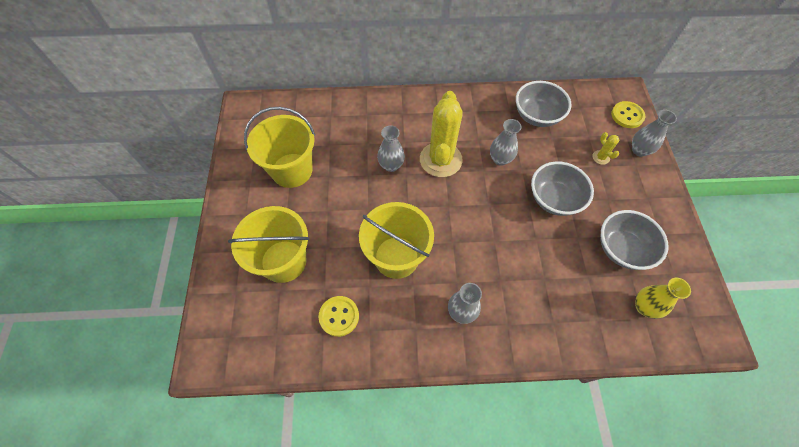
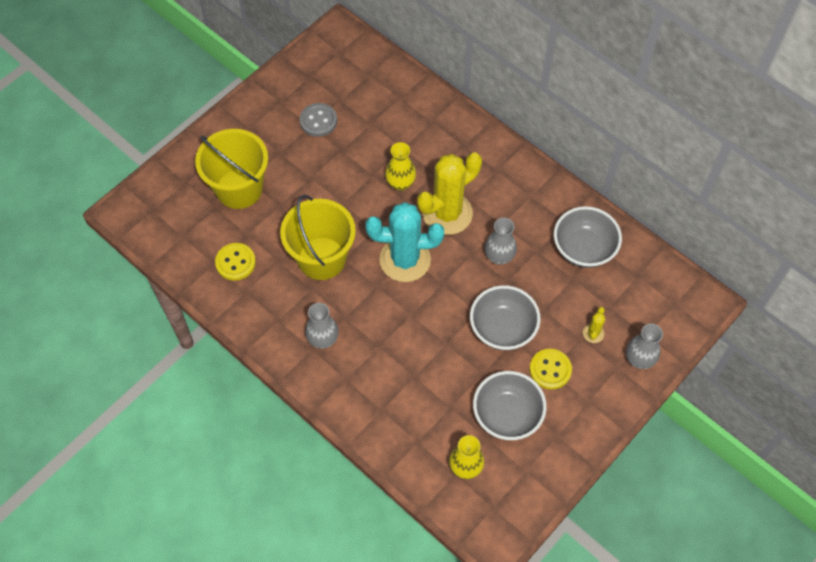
camera: 45 degrees right, 0 degrees up
(292, 170) = (318, 121): yellow bucket -> grey button
(391, 165) = (400, 183): grey vase -> yellow vase
(450, 210) = (405, 260): none -> turquoise cactus
(627, 115) = (673, 322): yellow button -> yellow button (550, 369)

